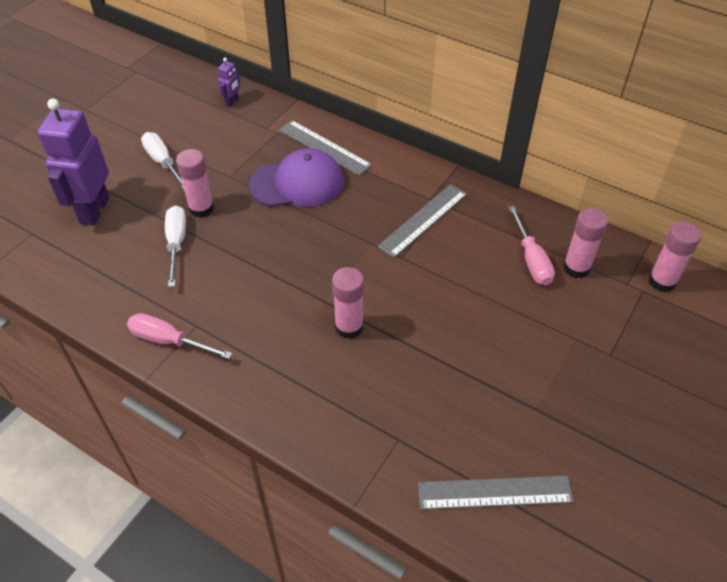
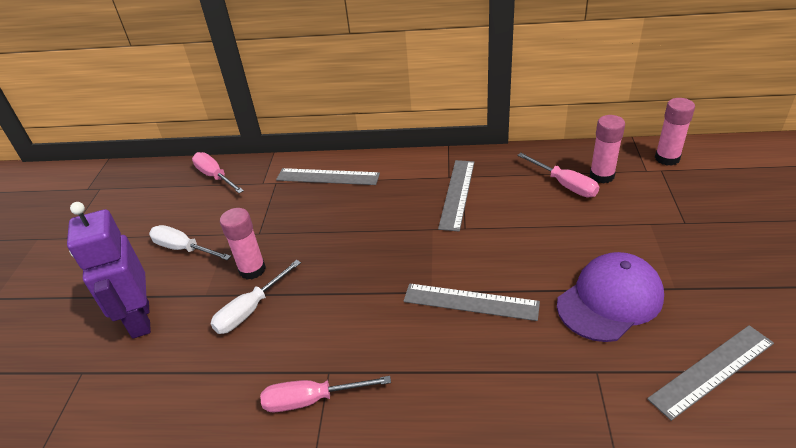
camera: 25 degrees left, 10 degrees down
(176, 243) = (250, 310): white screwdriver -> white screwdriver turned 105 degrees counterclockwise
(232, 102) = (215, 176): purple robot -> pink screwdriver
(297, 183) = (326, 212): purple cap -> purple cap (610, 300)
(349, 327) = (470, 302): pink glue stick -> grey ruler

